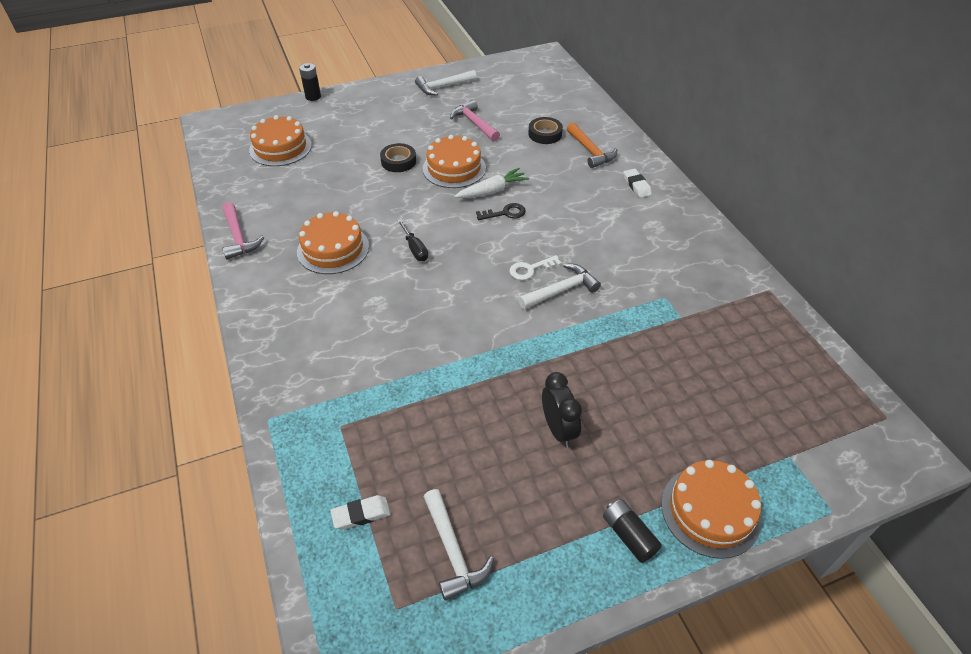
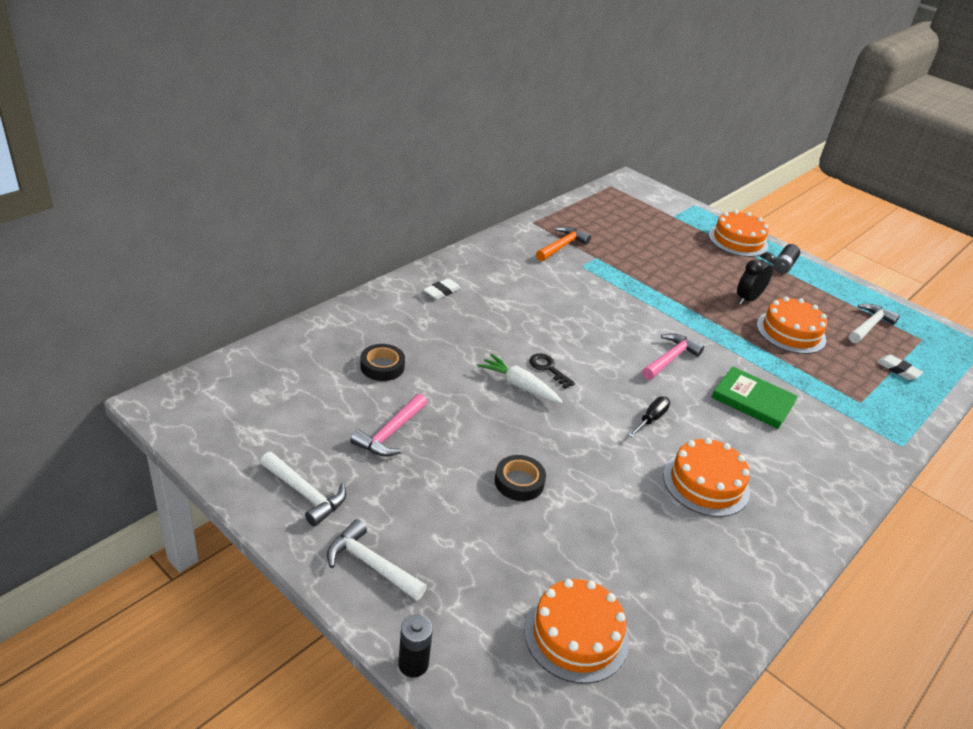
camera: 120 degrees left, 10 degrees down
(238, 237) = (766, 582): pink hammer -> pink hammer (670, 358)
(396, 331) = (753, 400): none -> green book
(454, 168) = (499, 426): orange cake -> orange cake (791, 332)
(530, 269) = (612, 338): white key -> none
(561, 290) = (621, 317): white hammer -> white hammer (371, 564)
(590, 151) = (398, 327): orange hammer -> orange hammer (562, 246)

